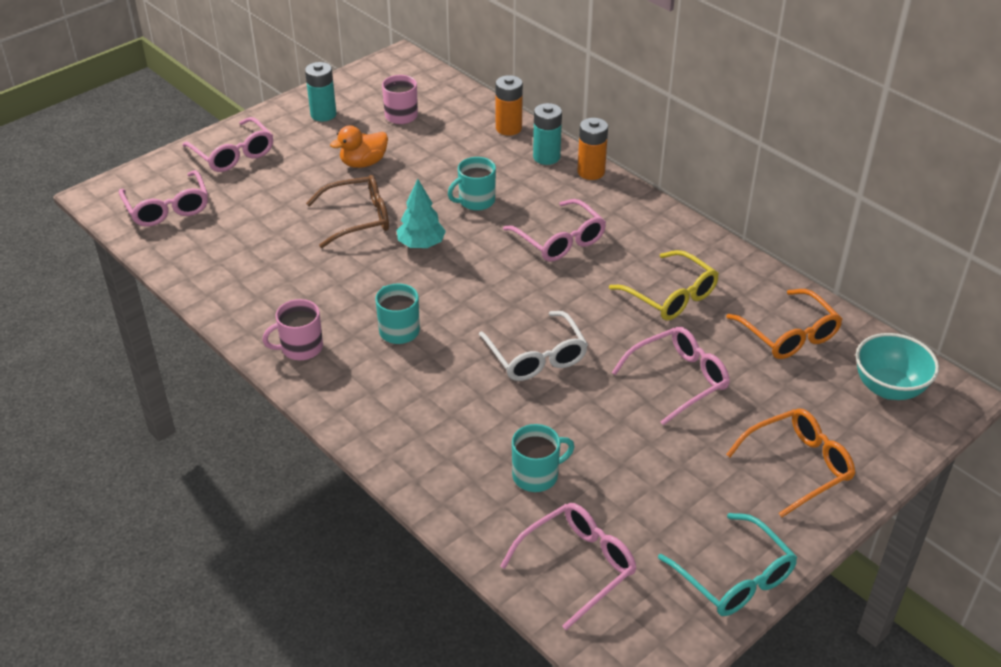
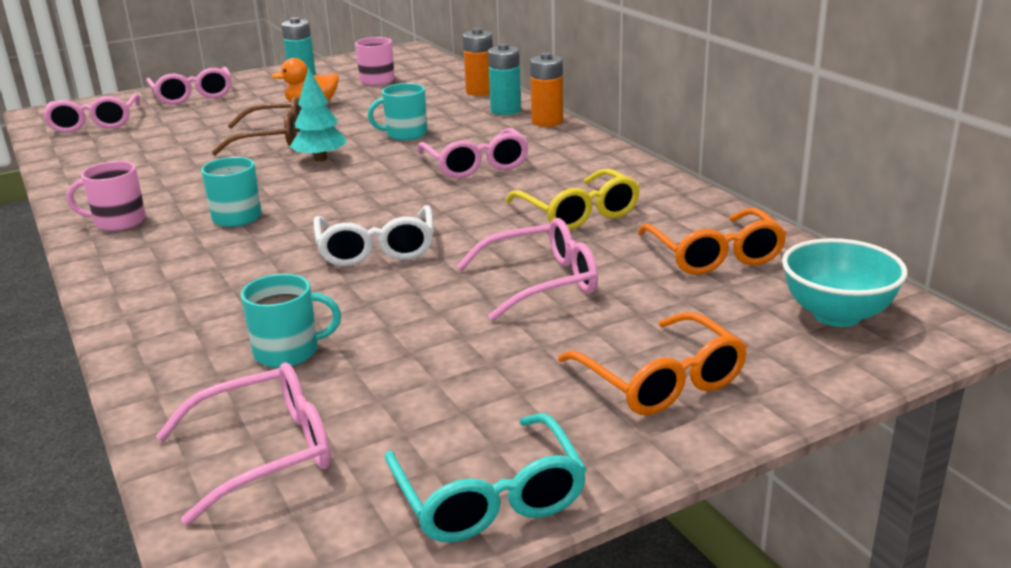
camera: 15 degrees right, 15 degrees down
(798, 466) = (661, 381): orange glasses -> orange glasses turned 75 degrees clockwise

